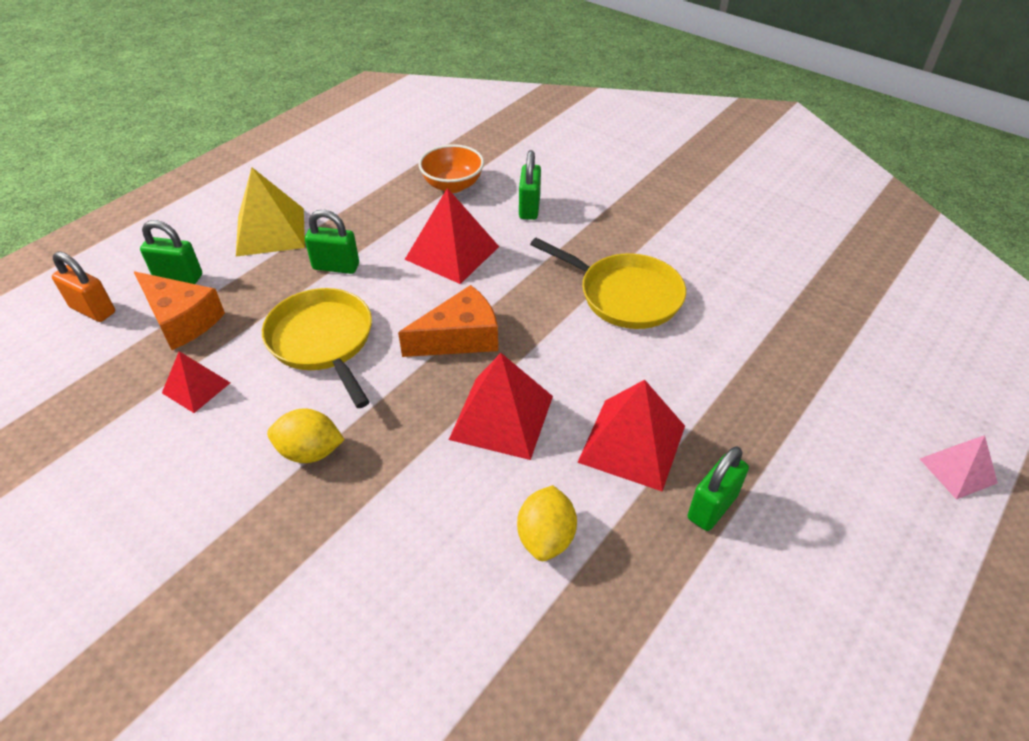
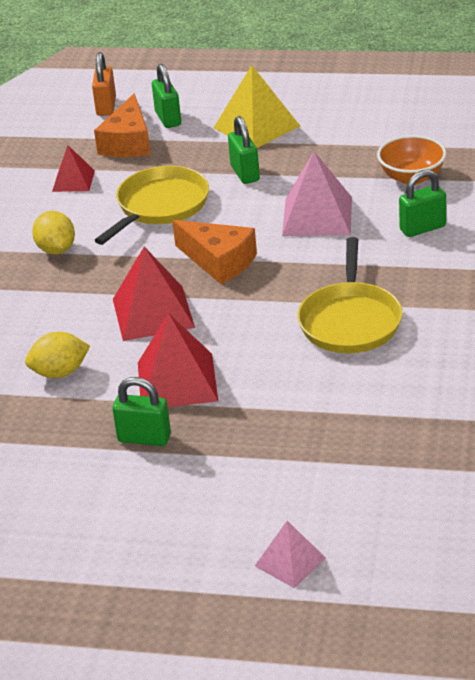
camera: 65 degrees right, 10 degrees down
(452, 252) = (317, 216): red pyramid -> pink pyramid

